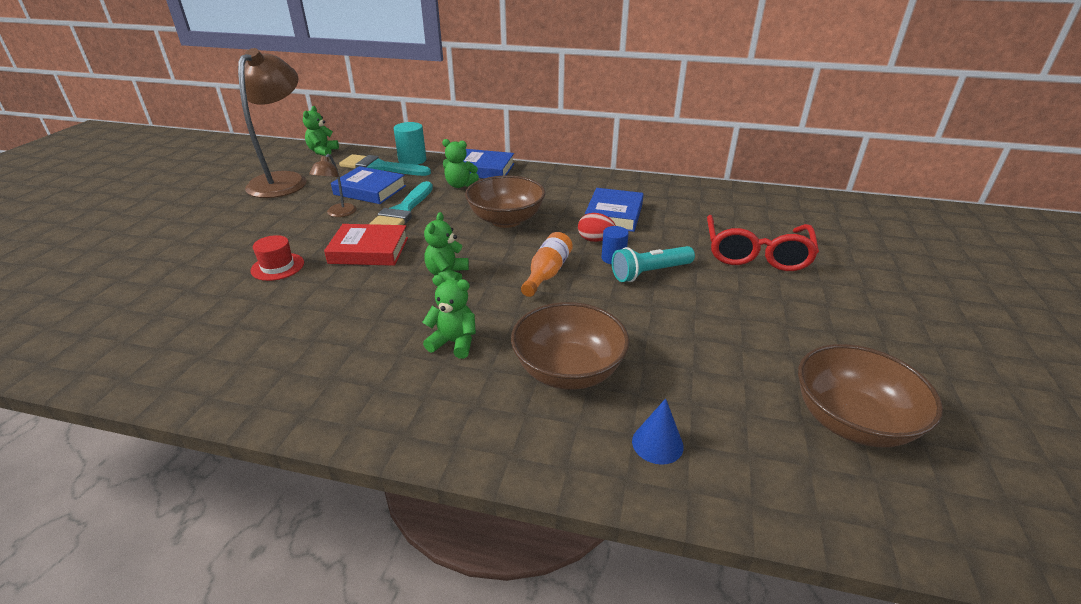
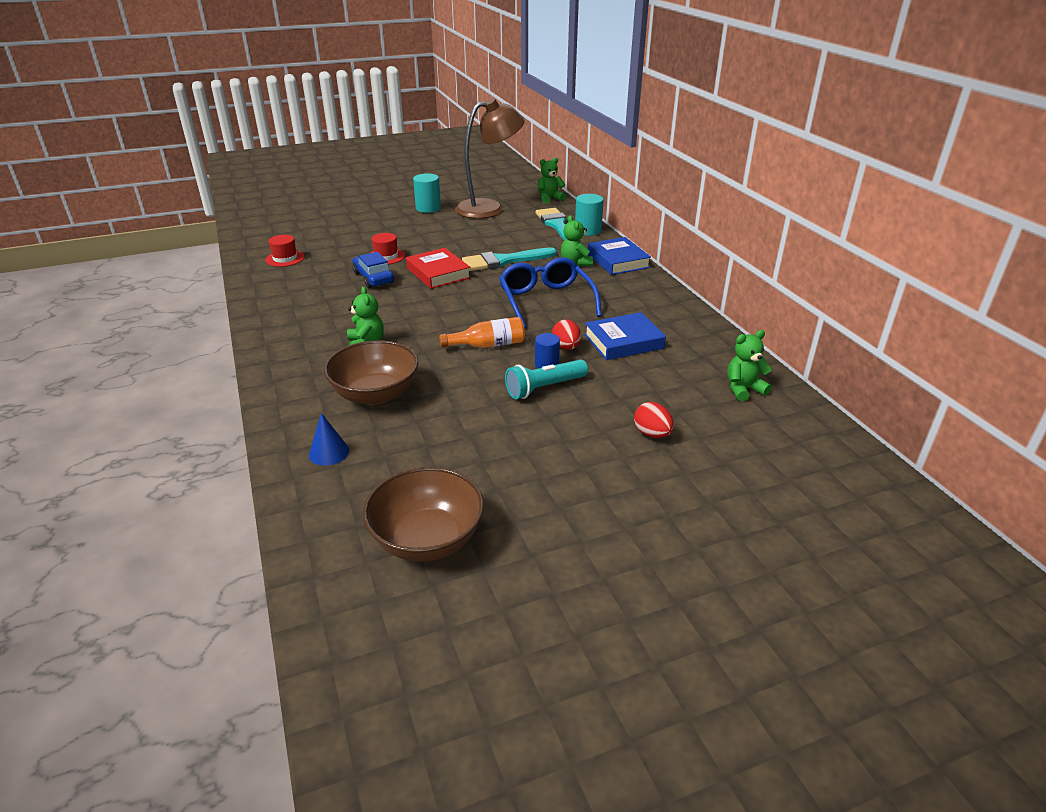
camera: 55 degrees right, 0 degrees up
(144, 338) = (285, 258): none -> red hat
(215, 207) = (428, 208): none -> turquoise cylinder
(313, 290) = (373, 278): none -> blue car
(338, 214) = (471, 243): brown lamp -> none
(370, 190) = (517, 238): blue book -> none
(447, 275) = (441, 310): green teddy bear -> green teddy bear (743, 389)
(506, 220) = (546, 301): brown bowl -> blue glasses
(650, 273) = (544, 388): turquoise flashlight -> turquoise flashlight turned 60 degrees counterclockwise
(756, 254) = (652, 434): red glasses -> red egg

